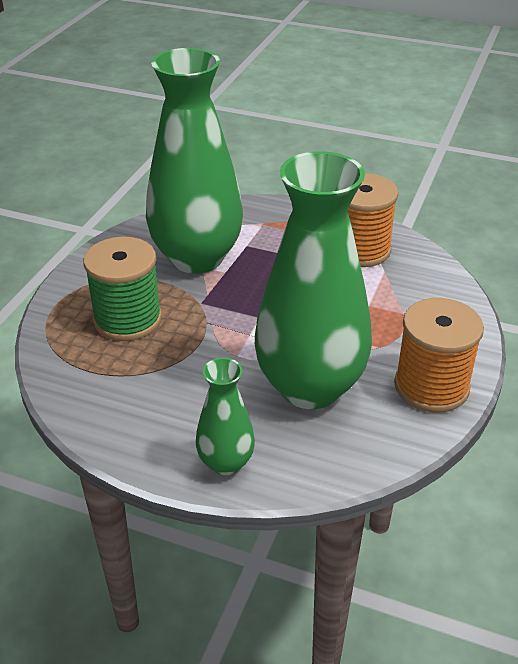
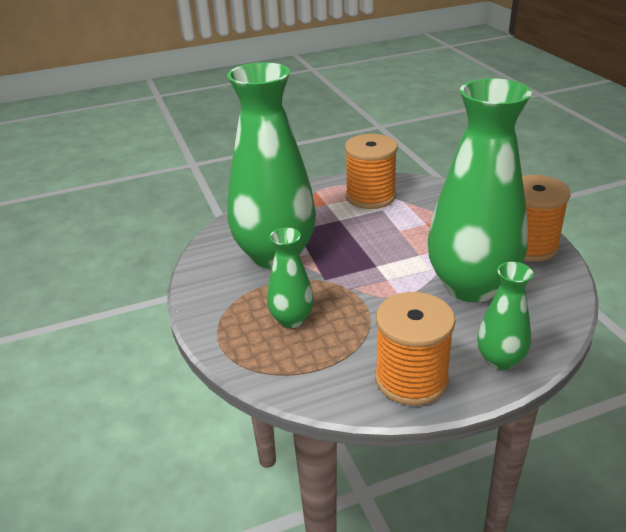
camera: 40 degrees left, 5 degrees down
(127, 319) = (291, 319): green spool -> green vase
(136, 425) = (411, 379): none -> orange spool

